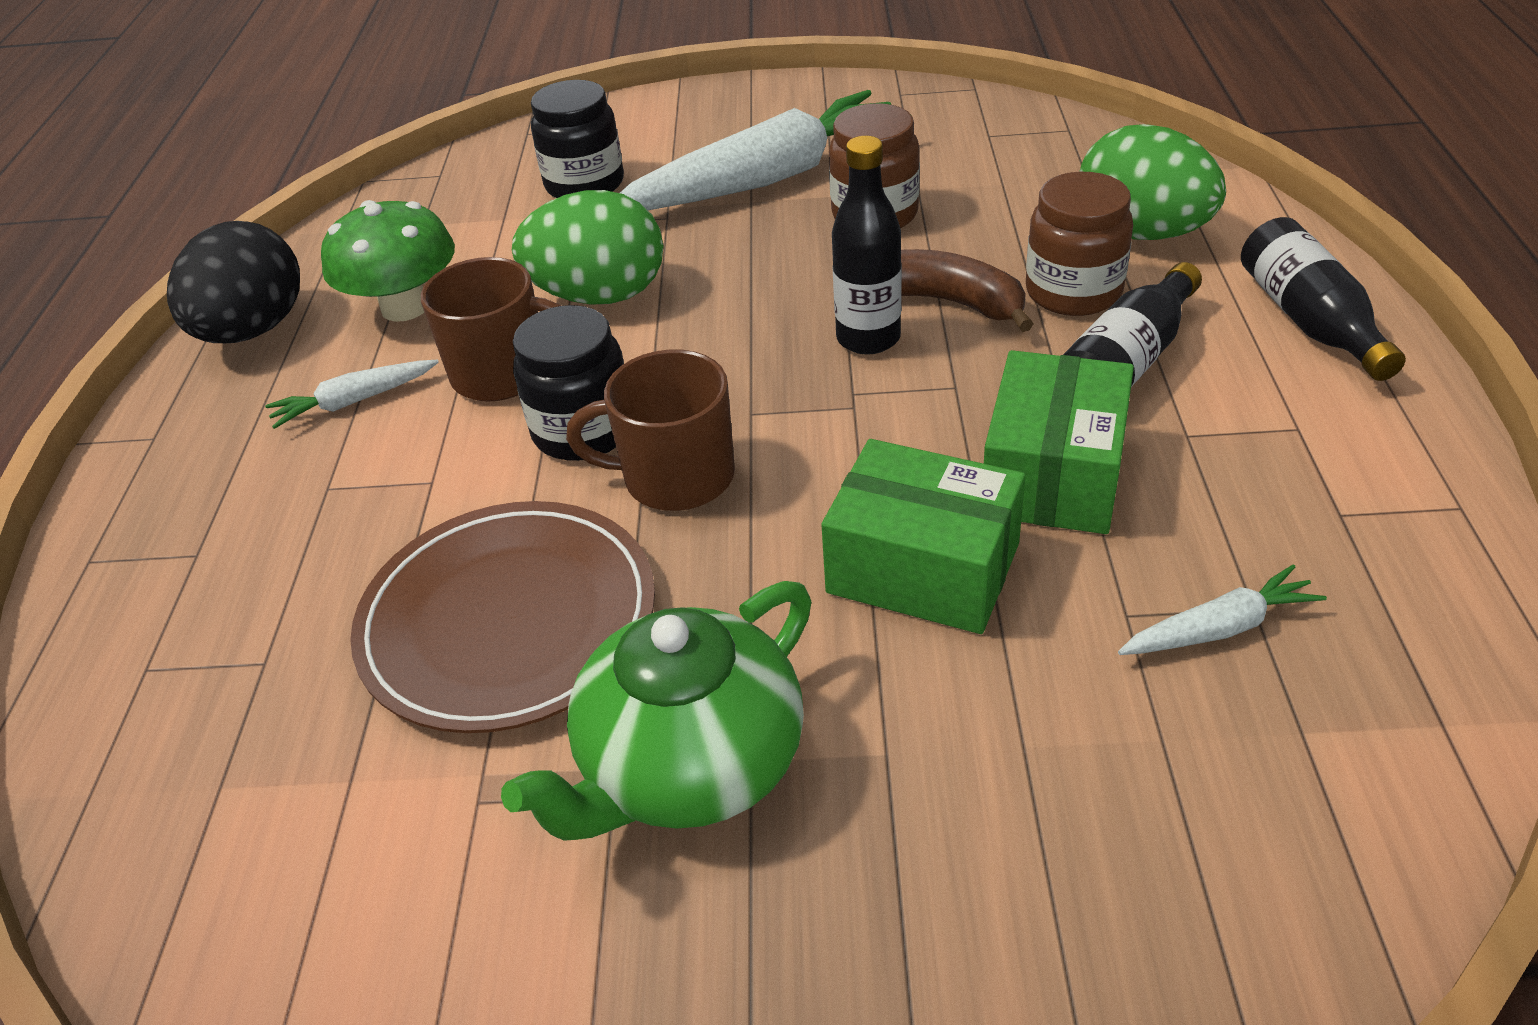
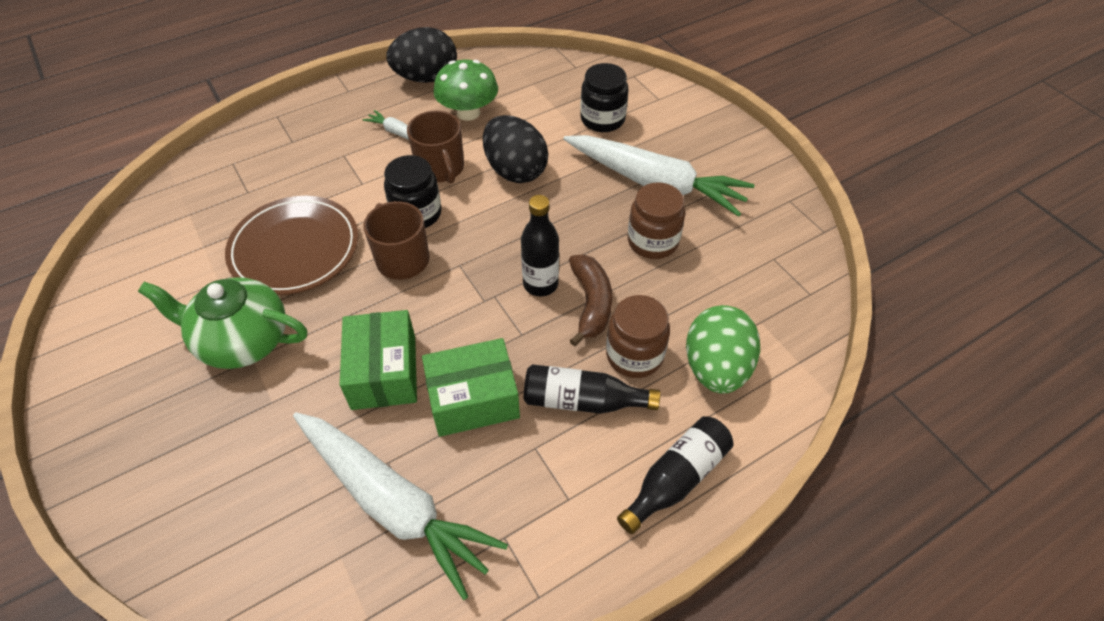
camera: 55 degrees right, 10 degrees up
(599, 295) = (515, 170): green egg -> black egg
(1219, 628) = (394, 503): white carrot -> white carrot, size x2.33

